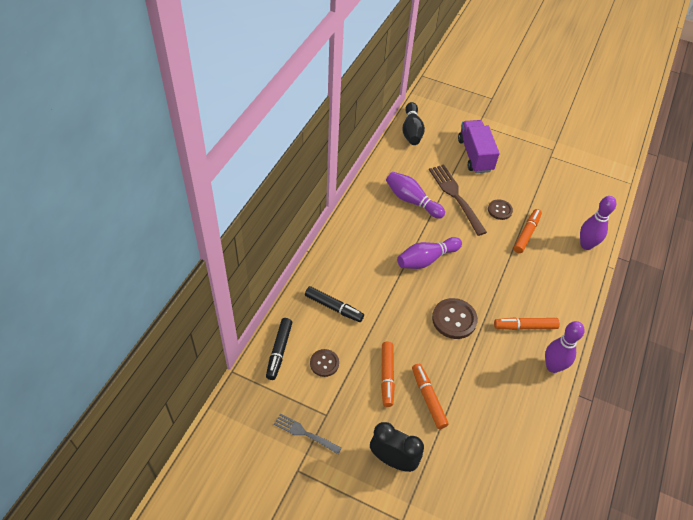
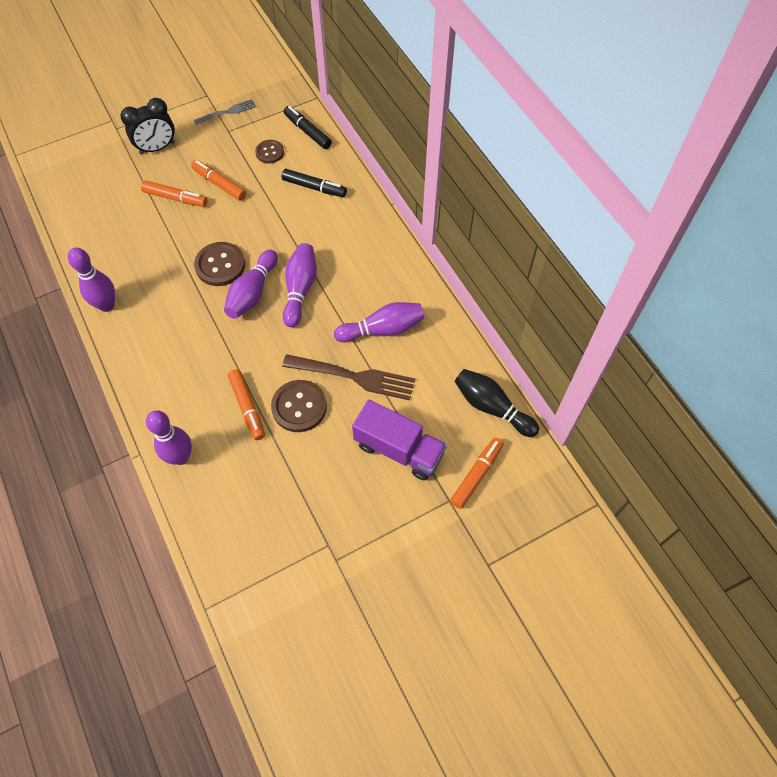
camera: 130 degrees right, 10 degrees up
(334, 307) = (314, 187): black marker -> black marker turned 135 degrees counterclockwise
(455, 284) = (252, 292): none -> purple bowling pin
(499, 210) = (299, 407): brown button -> brown button, size x1.61
(525, 327) = (159, 315): orange marker -> orange marker (476, 475)

